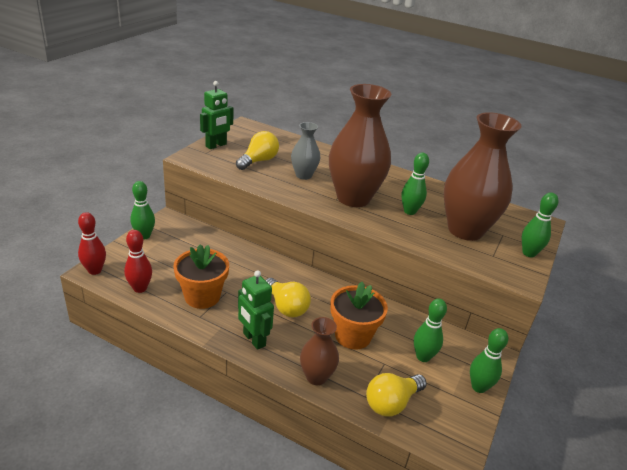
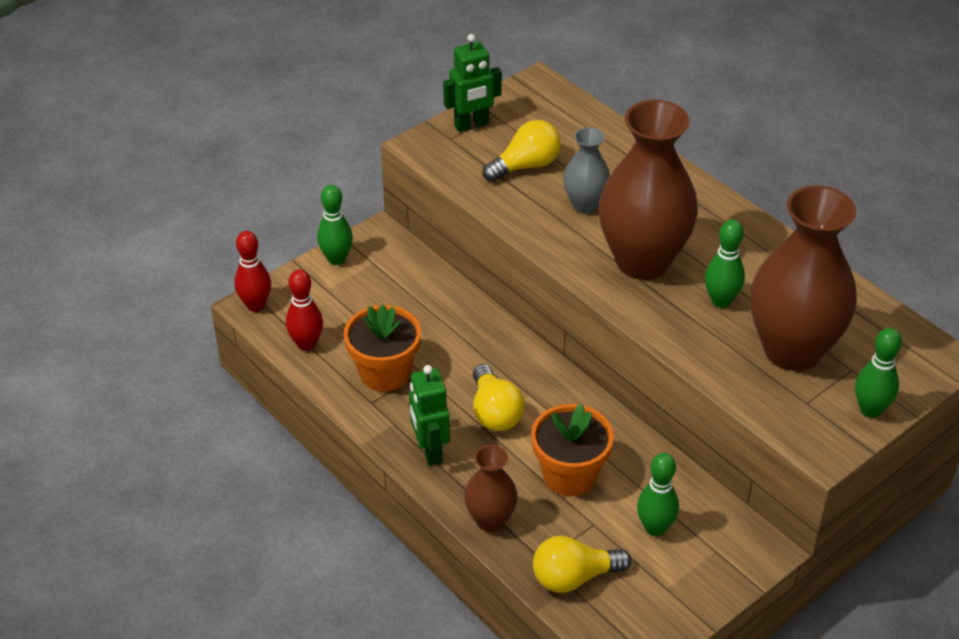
camera: 25 degrees right, 10 degrees up
(478, 387) = (710, 588): green bowling pin -> none

